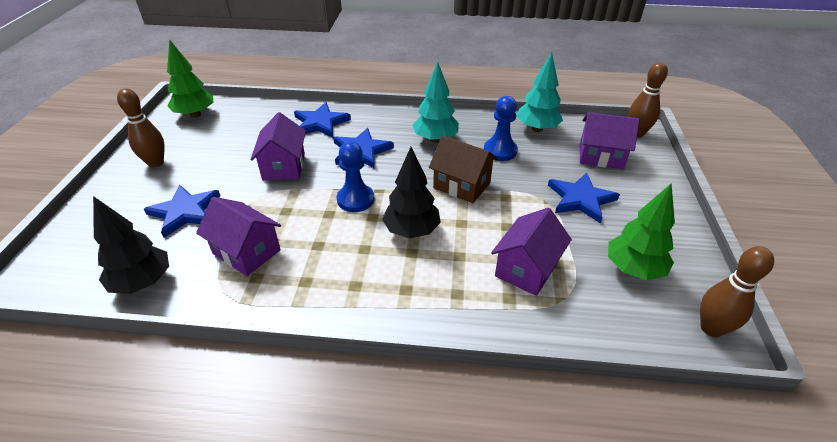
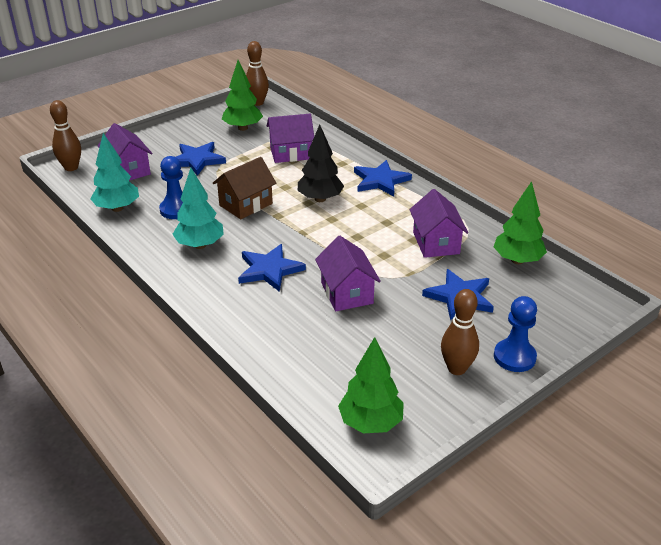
camera: 135 degrees left, 5 degrees down
(143, 282) = (517, 260): black tree -> green tree
(284, 166) = (346, 293): purple house -> purple house turned 60 degrees counterclockwise
(320, 123) = (261, 321): blue star -> blue star (380, 181)
(355, 199) = (327, 235): blue pawn -> blue pawn (514, 357)
(461, 185) = (246, 204): brown house -> brown house turned 60 degrees clockwise

